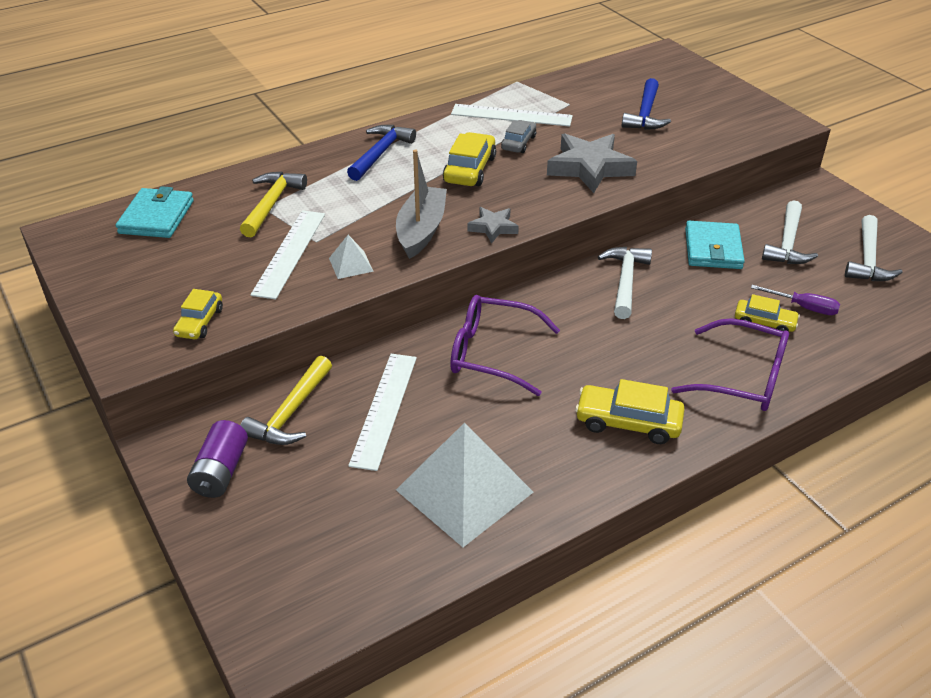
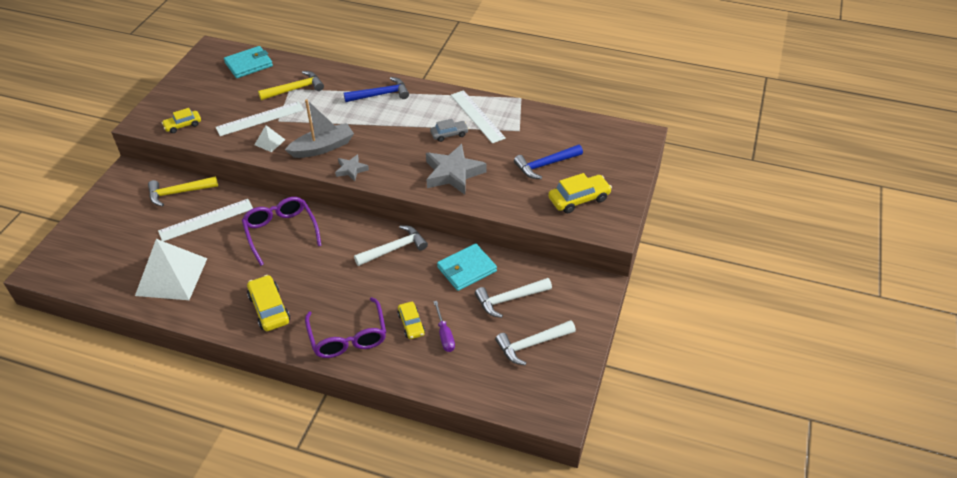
camera: 50 degrees right, 5 degrees up
(221, 471) = (125, 196): purple battery -> none
(470, 169) = (400, 132): yellow car -> yellow car (579, 199)

